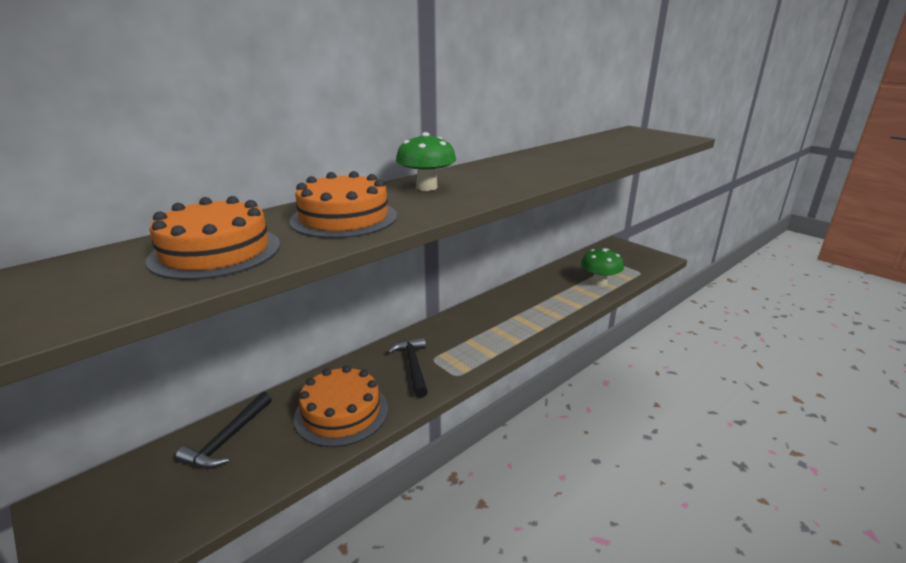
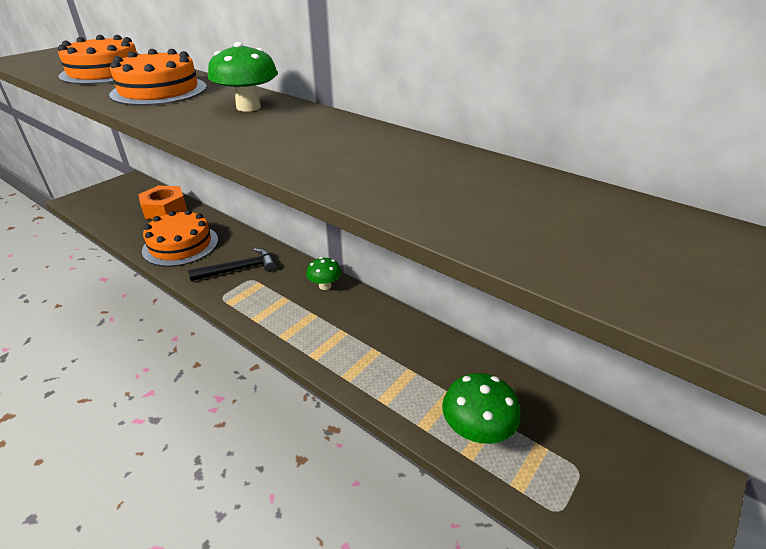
camera: 80 degrees right, 10 degrees up
(228, 439) = (165, 209): black hammer -> orange nut
(456, 321) = (325, 286): none -> green mushroom

